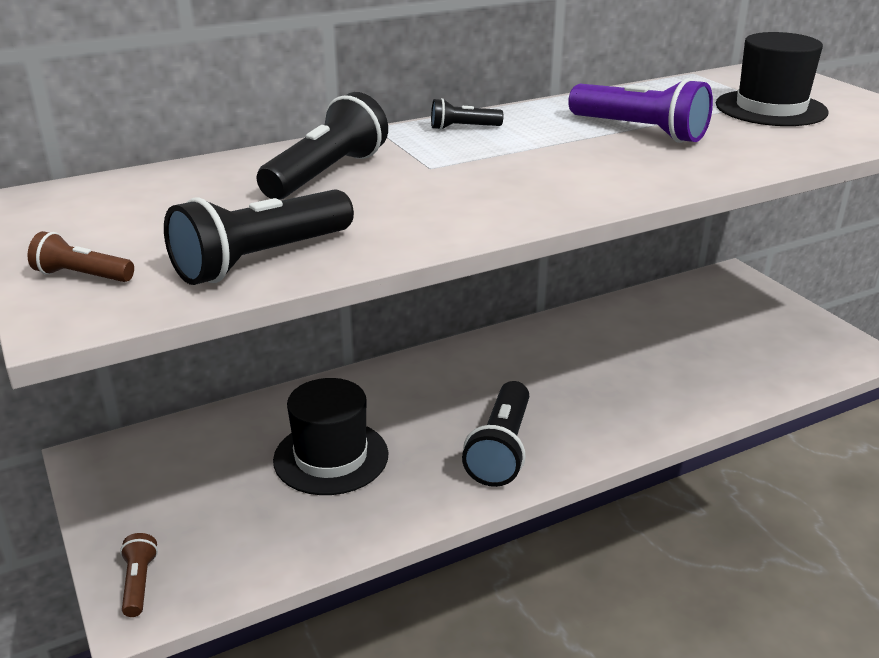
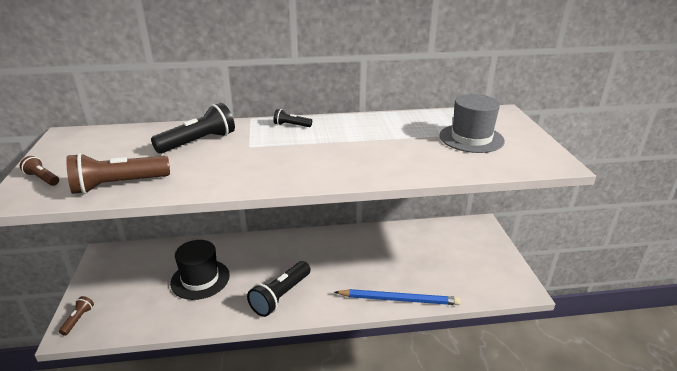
camera: 20 degrees right, 0 degrees up
(261, 260) = (118, 185): black flashlight -> brown flashlight
(640, 131) = (379, 142): purple flashlight -> none
(697, 408) = (399, 299): none -> blue pencil
(771, 108) = (471, 138): black hat -> grey hat

